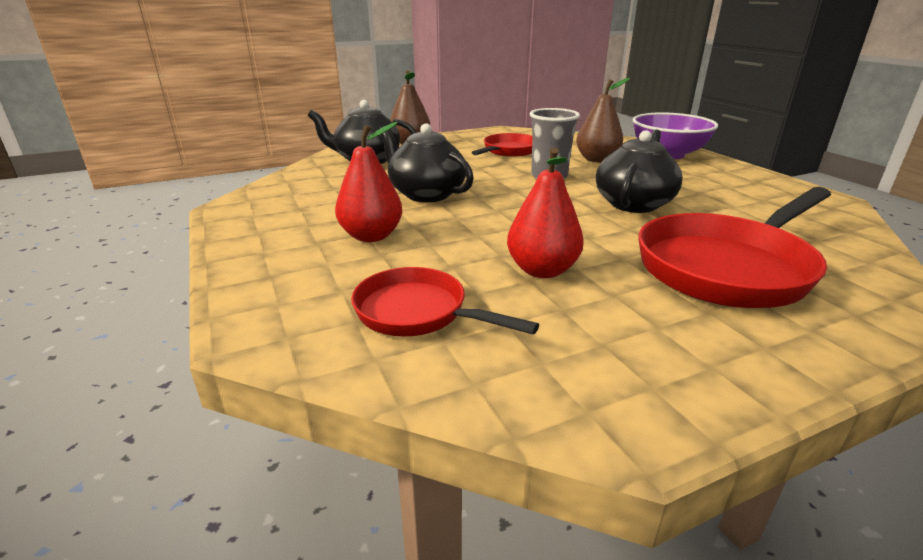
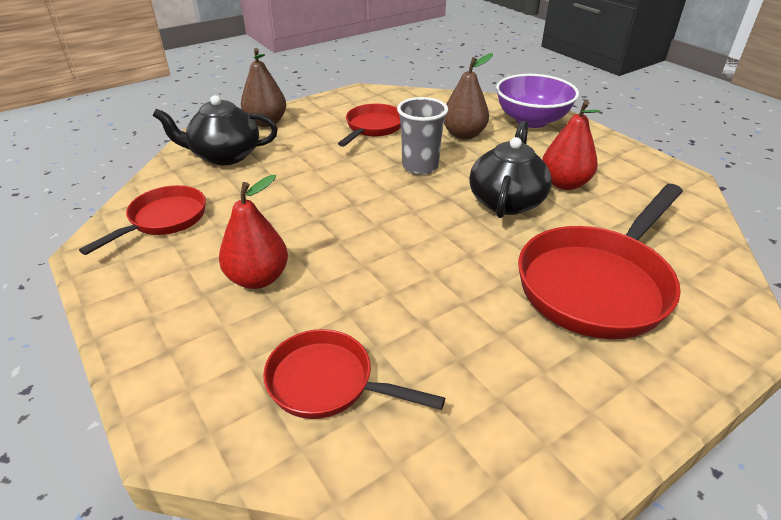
camera: 10 degrees left, 10 degrees up
(298, 194) = (163, 220): none -> red pan
(426, 194) = (300, 206): black teapot -> none
(542, 270) = (433, 309): red pear -> red pear (564, 183)

